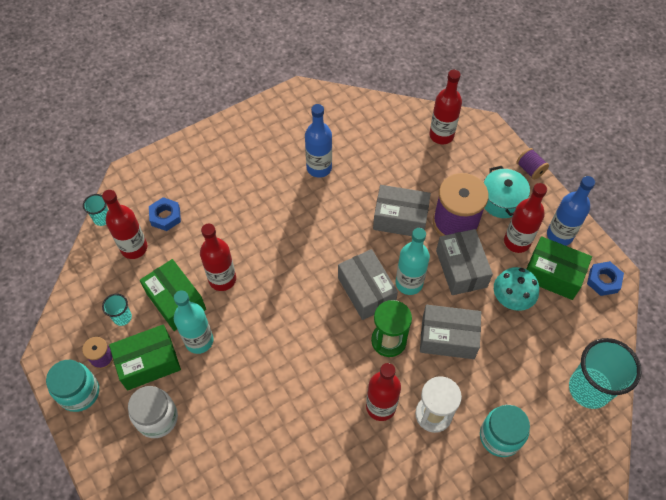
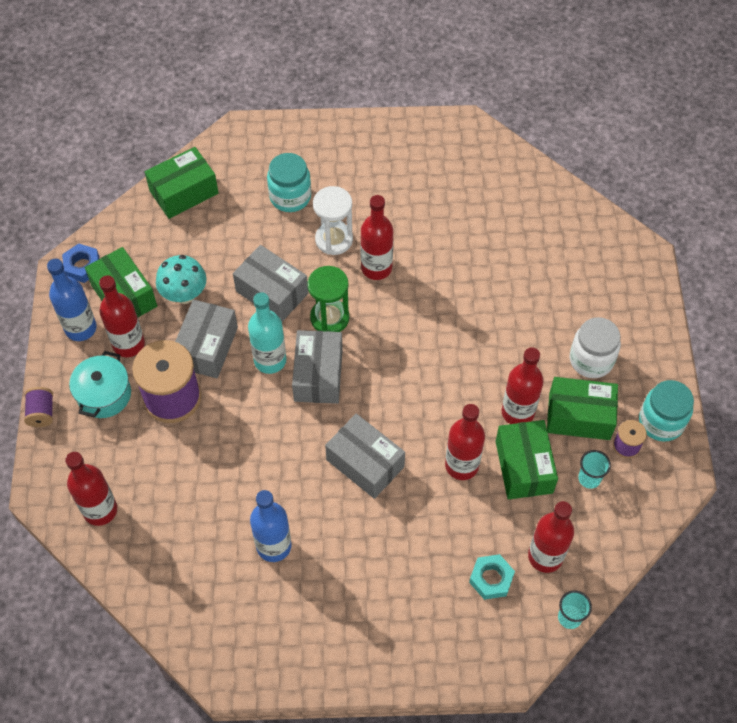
camera: 150 degrees left, 0 degrees up
(165, 216) = (491, 579): blue nut -> turquoise nut
(199, 341) = (517, 412): turquoise bottle -> red bottle
(400, 218) = (227, 432): grey box -> grey box (365, 463)
(589, 389) = (184, 192): turquoise cup -> green box

